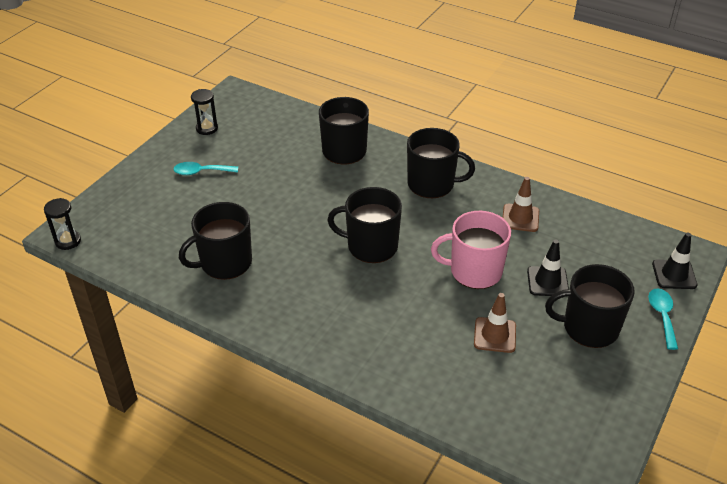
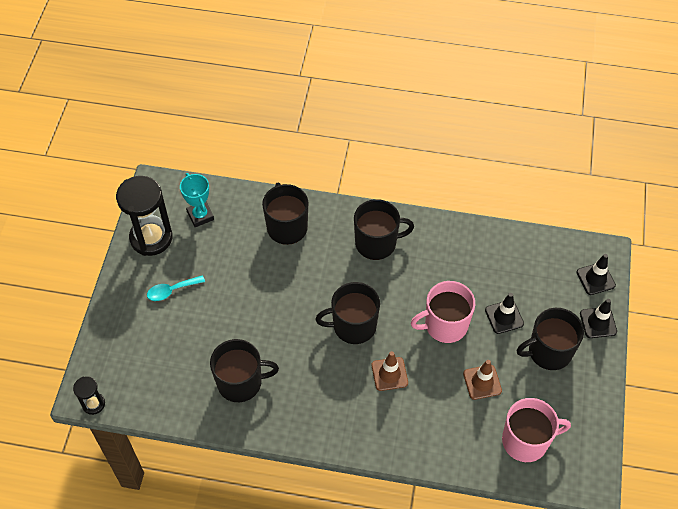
camera: 20 degrees left, 15 degrees up
(207, 128) = (151, 238): black hourglass -> black hourglass, size x2.04
(225, 263) = (241, 382): black mug -> black mug turned 135 degrees counterclockwise
(263, 123) = (200, 216): none -> turquoise trophy
(520, 218) = (461, 257): brown traffic cone -> brown traffic cone (389, 374)
(524, 408) = (526, 441): none -> pink mug
(662, 316) = (598, 322): turquoise spoon -> black traffic cone

